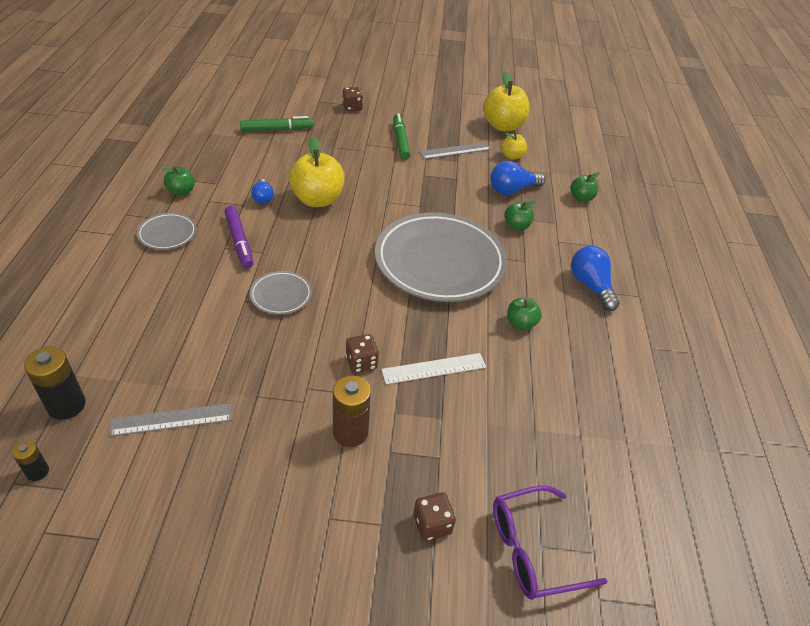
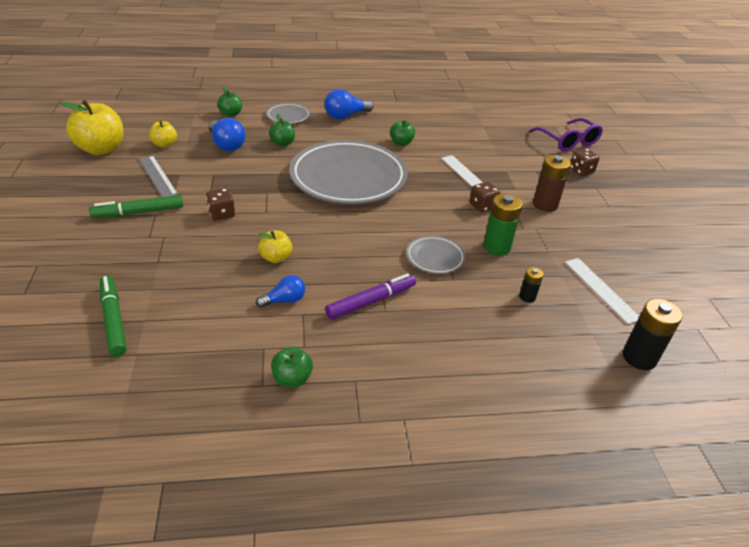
camera: 100 degrees left, 5 degrees down
(37, 472) = (701, 349): black battery -> black battery (527, 297)
(167, 234) = (383, 364): grey plate -> grey plate (288, 116)
(172, 419) = (601, 289): grey ruler -> white ruler
(280, 350) = (496, 247): none -> green battery
(317, 199) = (276, 258): yellow apple -> yellow apple, size x0.53
(352, 107) = (49, 258): brown dice -> brown dice (222, 214)

